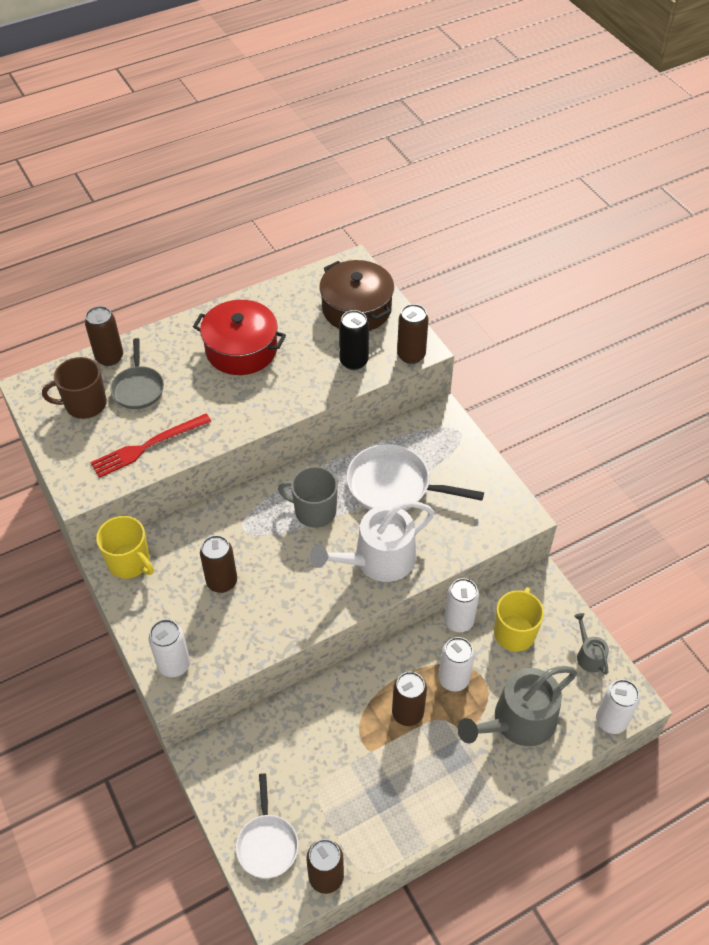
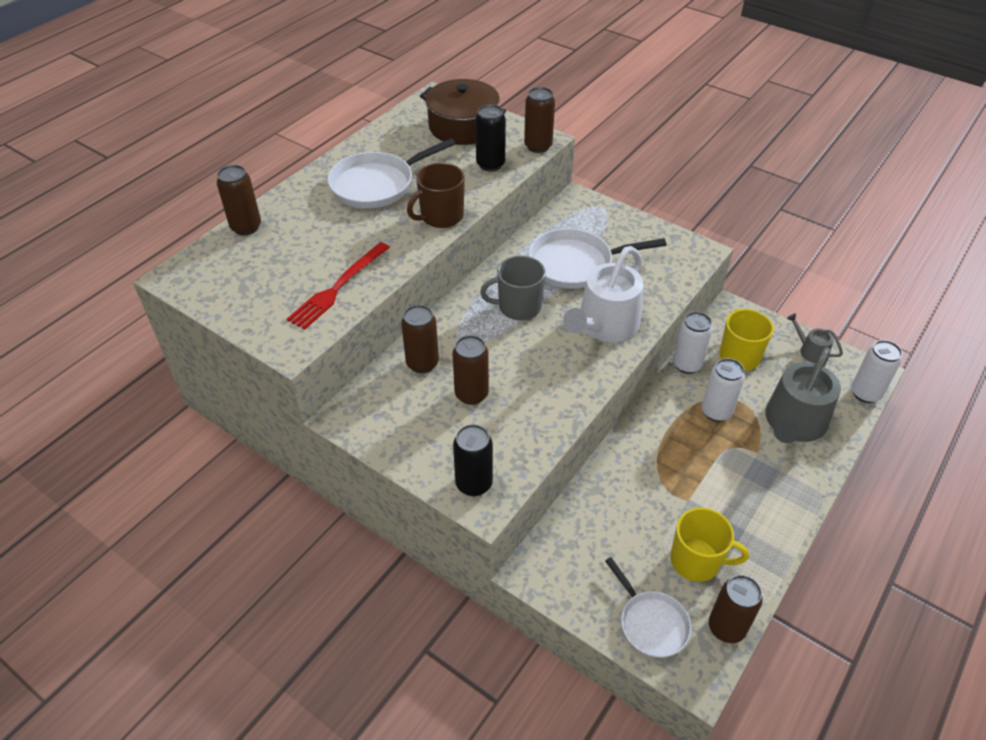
camera: 25 degrees left, 5 degrees down
(84, 404) = (246, 273): brown mug -> brown mug (441, 216)
(129, 562) = (365, 410): yellow mug -> yellow mug (696, 561)
(138, 388) = (294, 243): grey pan -> none
(174, 665) = (474, 484): white can -> black can
(241, 349) = (377, 184): red pot -> white pan
(407, 713) = (697, 454): brown can -> brown can (422, 363)

